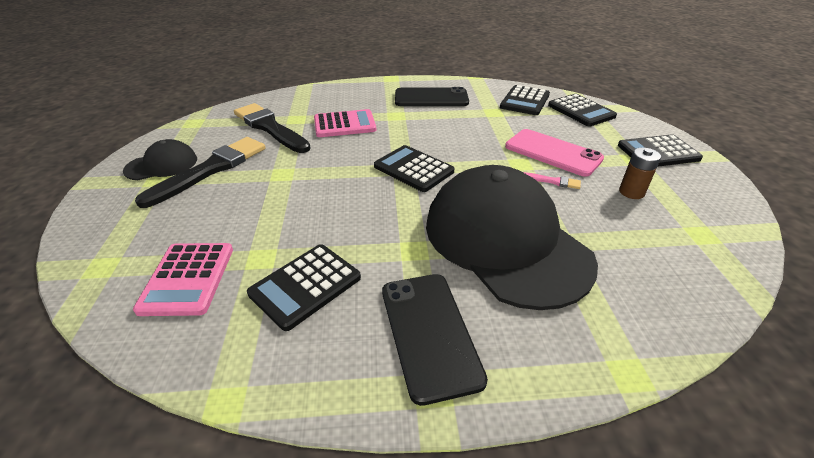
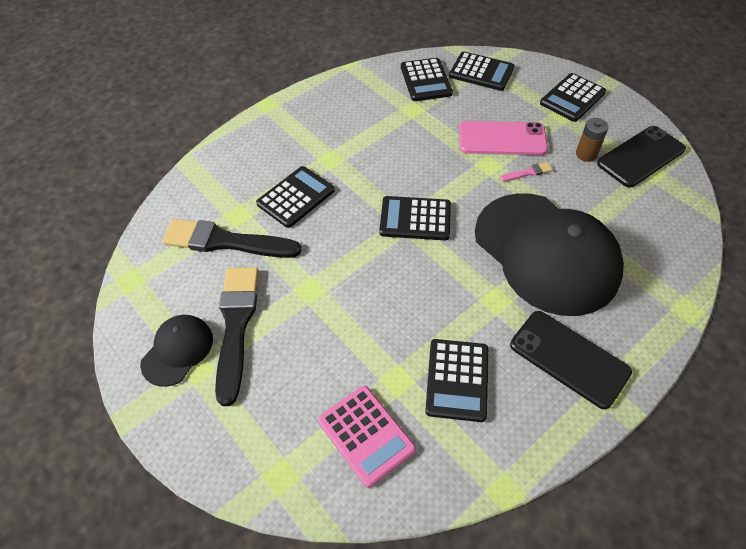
camera: 35 degrees left, 15 degrees up
(344, 124) = (296, 197): pink calculator -> black calculator
(431, 98) = (339, 117): black phone -> black phone (641, 157)
(505, 241) = (546, 253): black cap -> black cap turned 150 degrees counterclockwise

